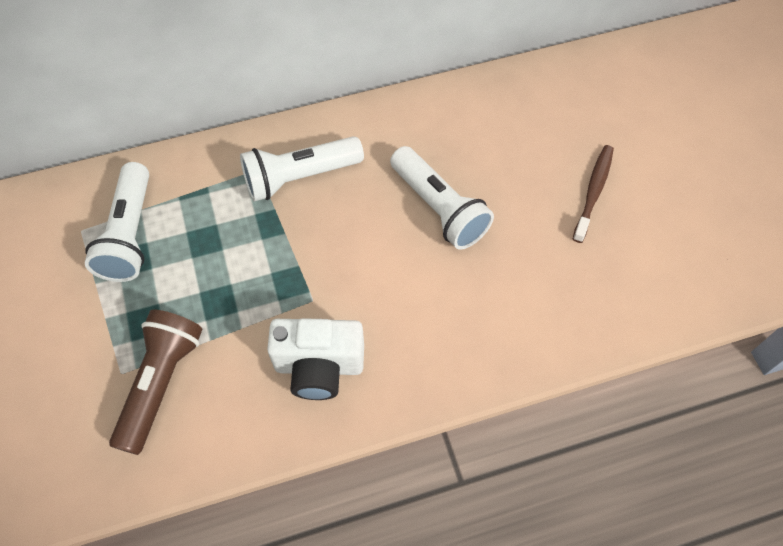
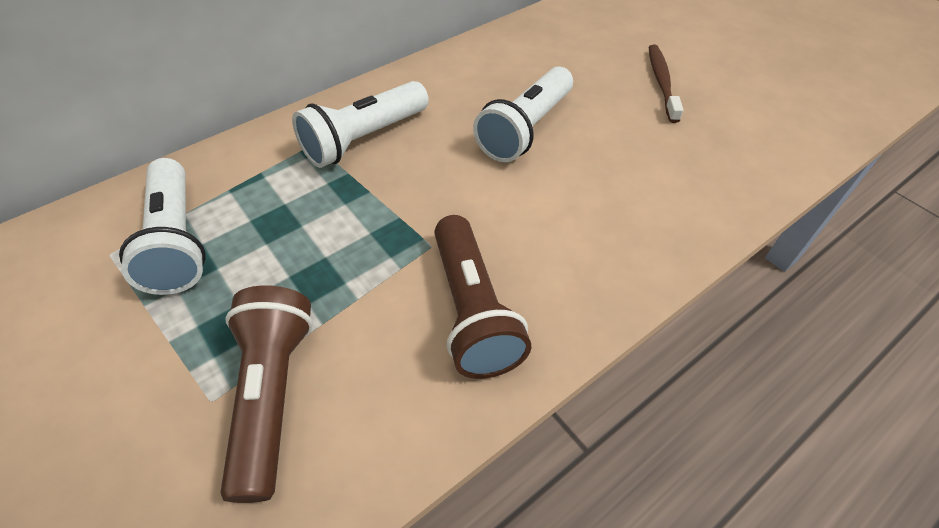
camera: 20 degrees left, 10 degrees down
(319, 367) = (472, 311): white camera -> brown flashlight
(439, 208) = (525, 129): white flashlight -> white flashlight turned 90 degrees clockwise

